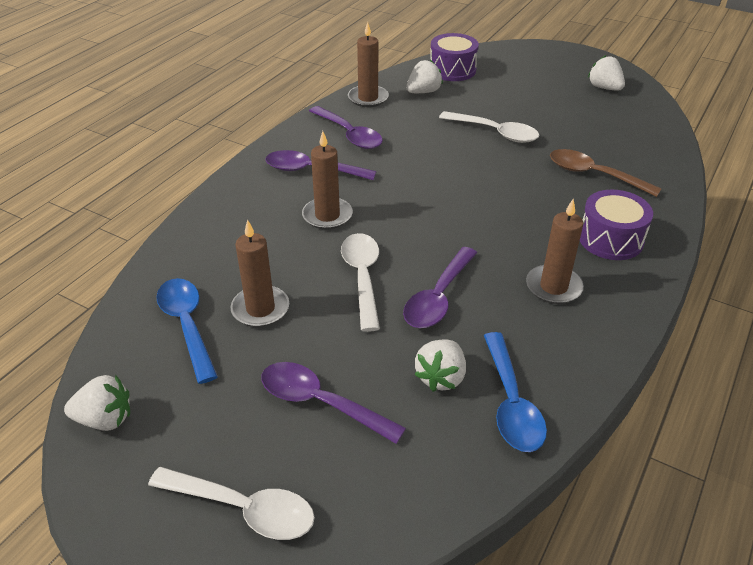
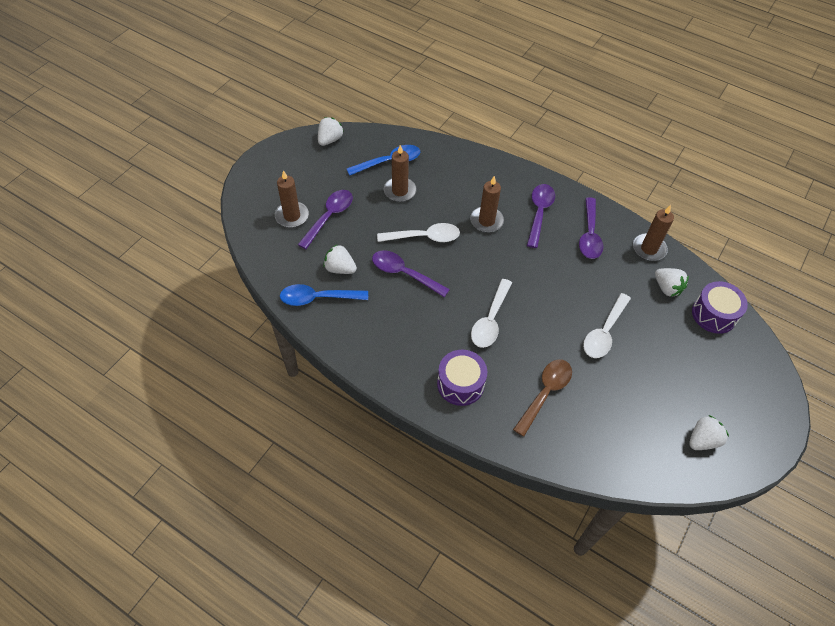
camera: 90 degrees right, 15 degrees up
(105, 419) = (330, 140): white strawberry -> white strawberry turned 150 degrees counterclockwise
(244, 509) = (273, 190): white spoon -> white spoon (490, 320)
(349, 135) = (589, 235): purple spoon -> purple spoon turned 45 degrees counterclockwise
(553, 287) = (410, 337): brown candle -> brown candle (292, 216)

